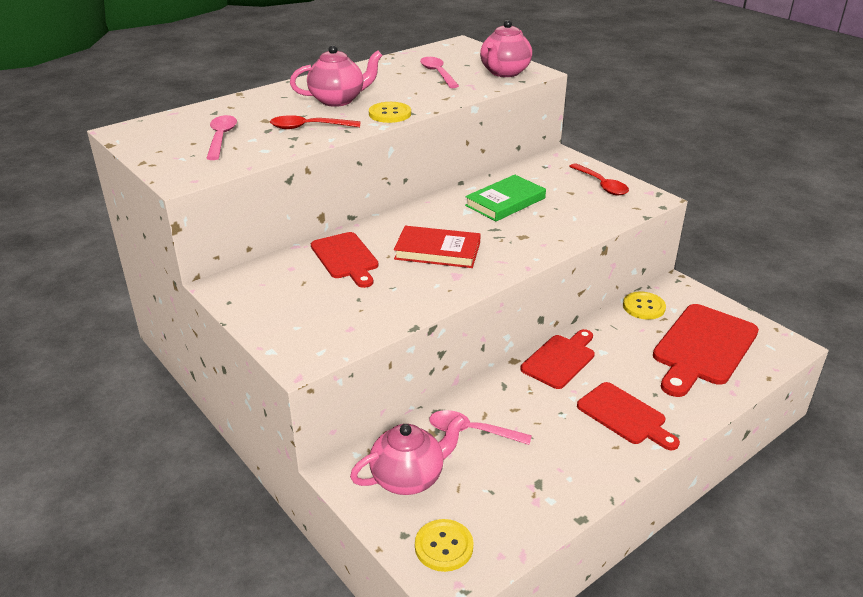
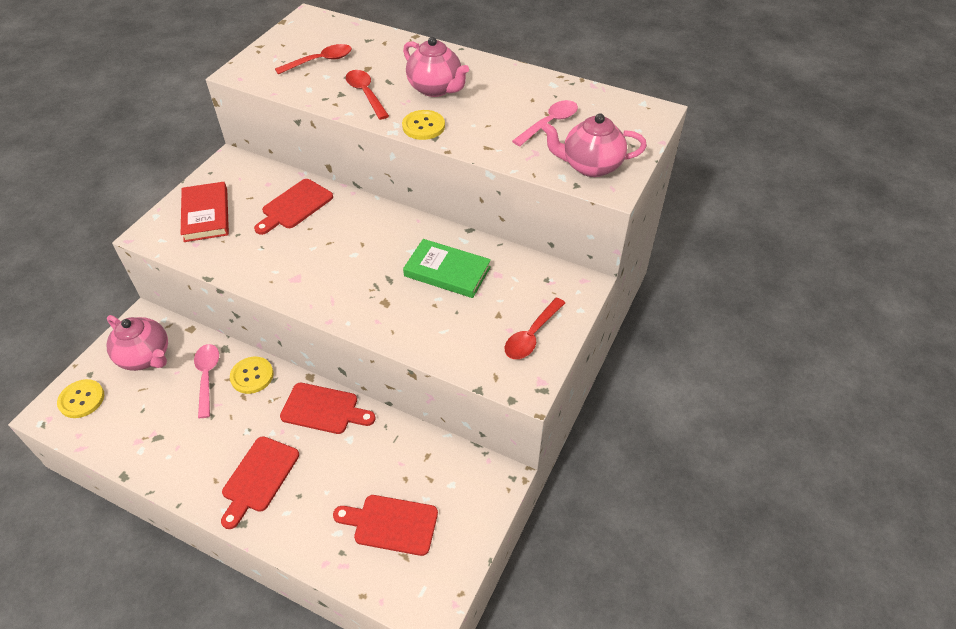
camera: 65 degrees right, 15 degrees up
(221, 138) = (320, 61): pink spoon -> red spoon
(437, 251) = (330, 254): red book -> red book (206, 215)
(643, 307) = (442, 456): yellow button -> yellow button (252, 376)
(703, 348) = (391, 524): red cutting board -> red cutting board, size x0.64

